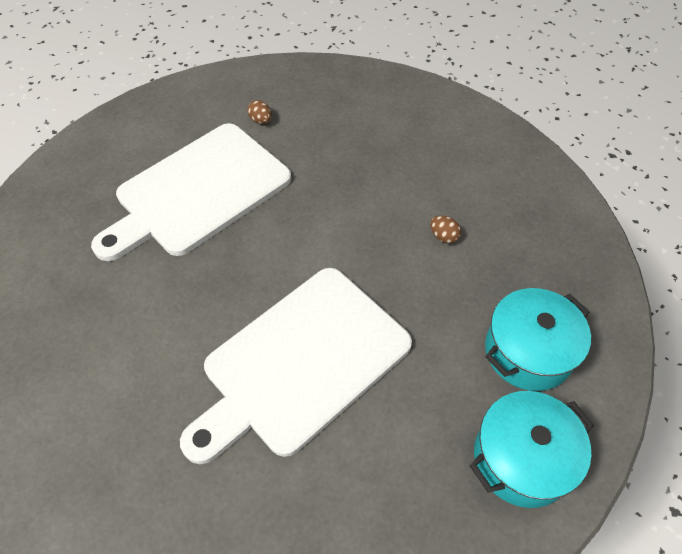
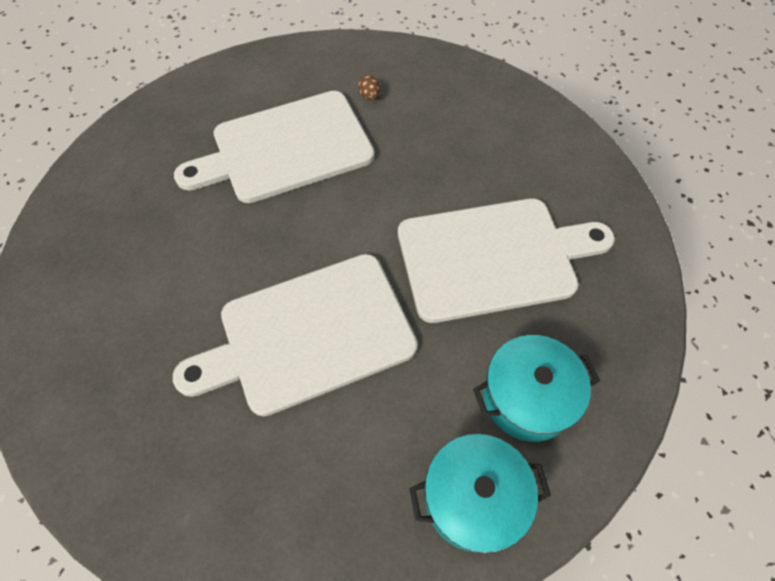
camera: 20 degrees right, 5 degrees up
(443, 236) = (494, 257): brown egg -> white cutting board

